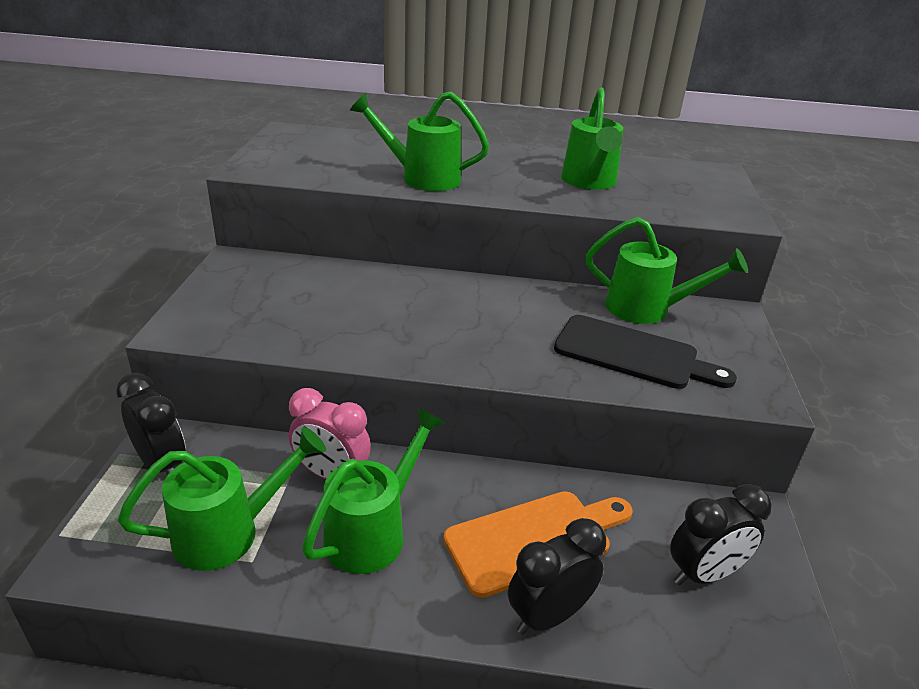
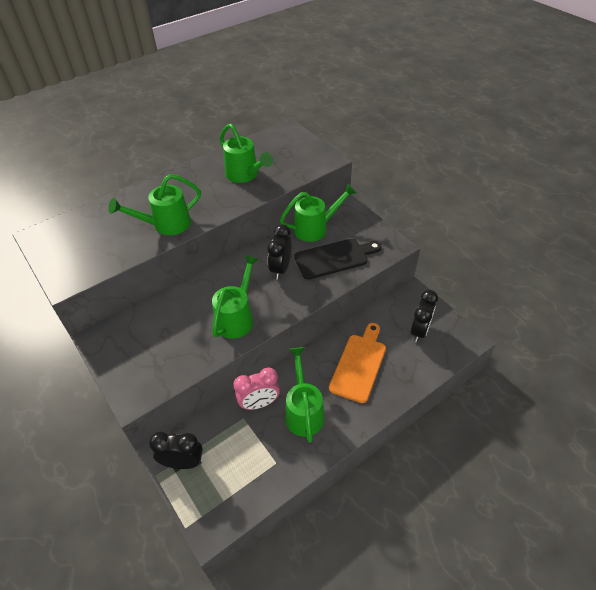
camera: 40 degrees left, 15 degrees up
(228, 532) = (252, 461): green watering can -> green watering can (237, 318)
(548, 615) = (392, 388): black clock -> black clock (280, 269)

